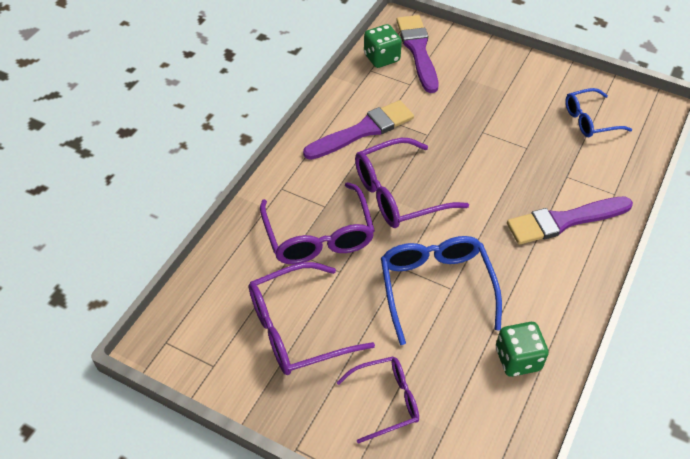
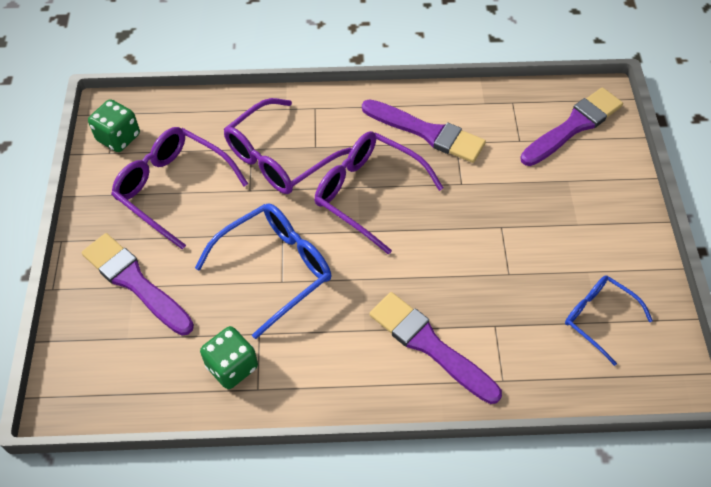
camera: 60 degrees right, 5 degrees up
(381, 58) = (537, 103): green dice -> green dice (118, 137)
(386, 401) = (135, 282): purple glasses -> purple brush

